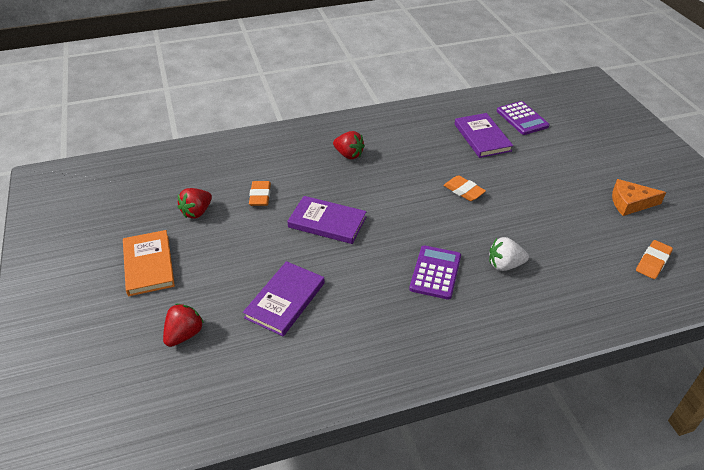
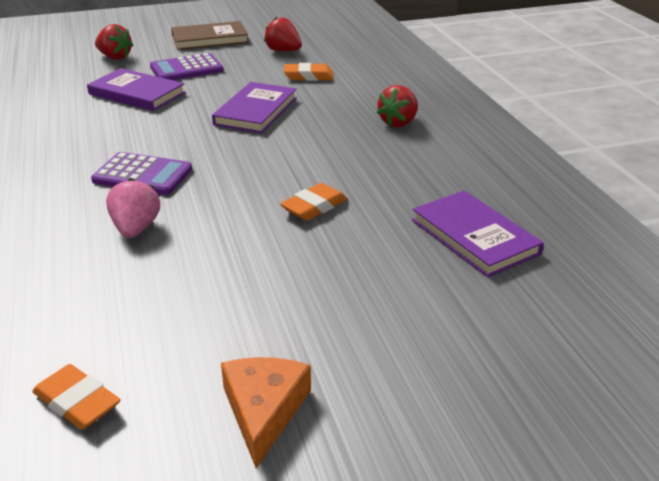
camera: 90 degrees right, 10 degrees down
(148, 265) = (210, 39): orange book -> brown book
(482, 137) = (474, 236): purple book -> purple book turned 75 degrees clockwise
(504, 265) = (136, 229): white strawberry -> pink strawberry
(522, 118) = (563, 293): purple calculator -> purple calculator (186, 69)

